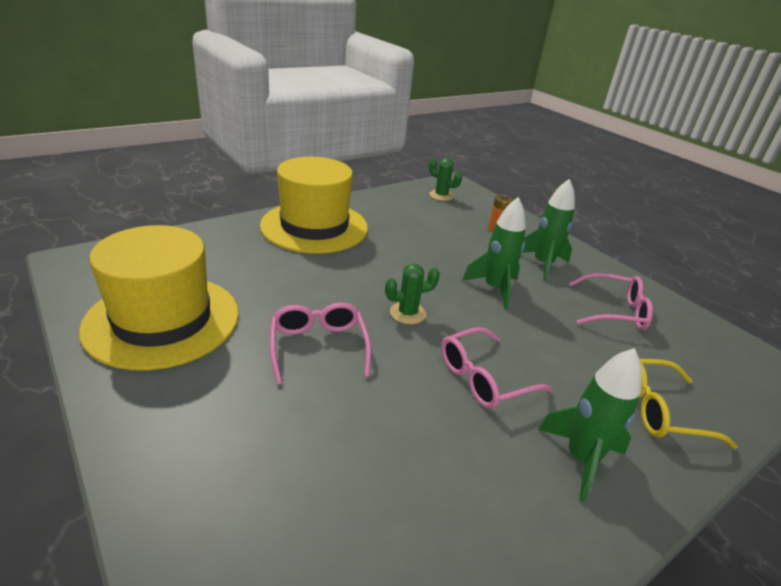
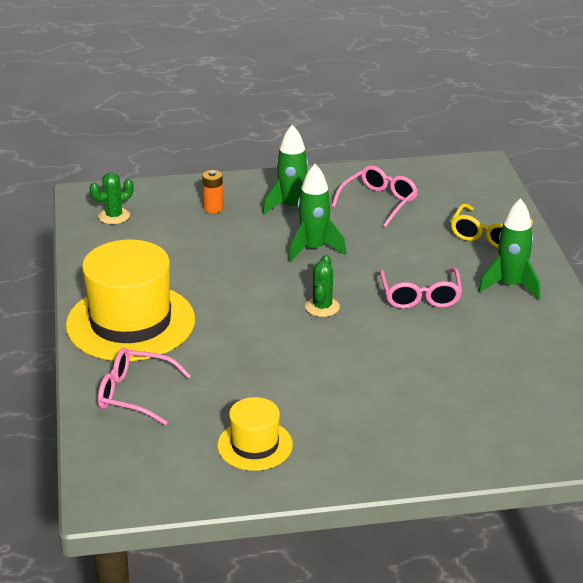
camera: 60 degrees left, 0 degrees up
(163, 320) = (255, 445): yellow hat -> yellow hat, size x0.52
(318, 346) = (341, 365): pink glasses -> pink glasses (134, 394)

